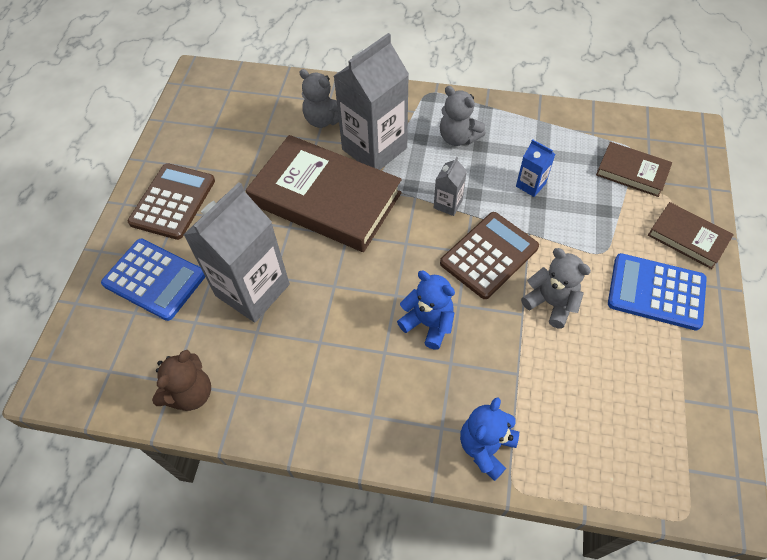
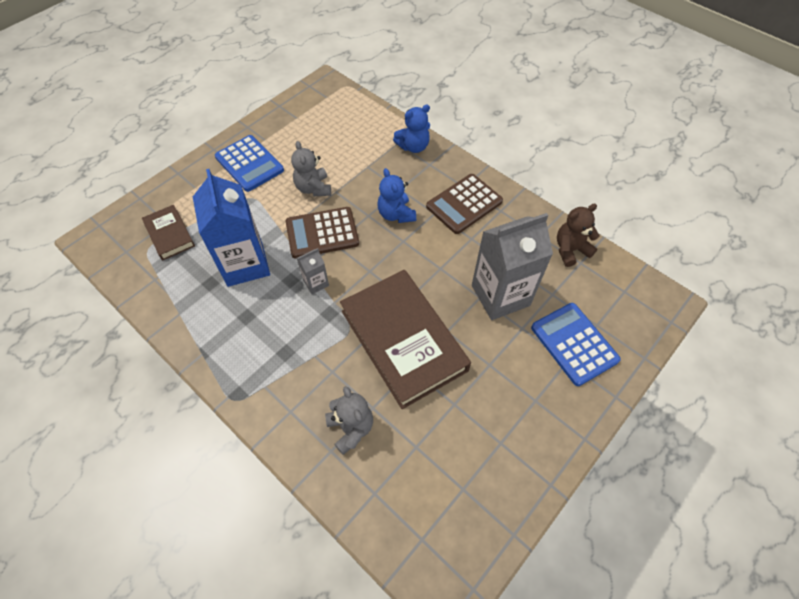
camera: 150 degrees left, 0 degrees up
(173, 201) = (536, 413): brown calculator -> brown calculator (464, 204)
(374, 149) = (330, 366): grey carton -> none
(458, 137) = (255, 335): grey teddy bear -> none
(530, 185) = (245, 264): blue carton -> blue carton, size x2.22
(687, 238) = (194, 179): brown book -> none

